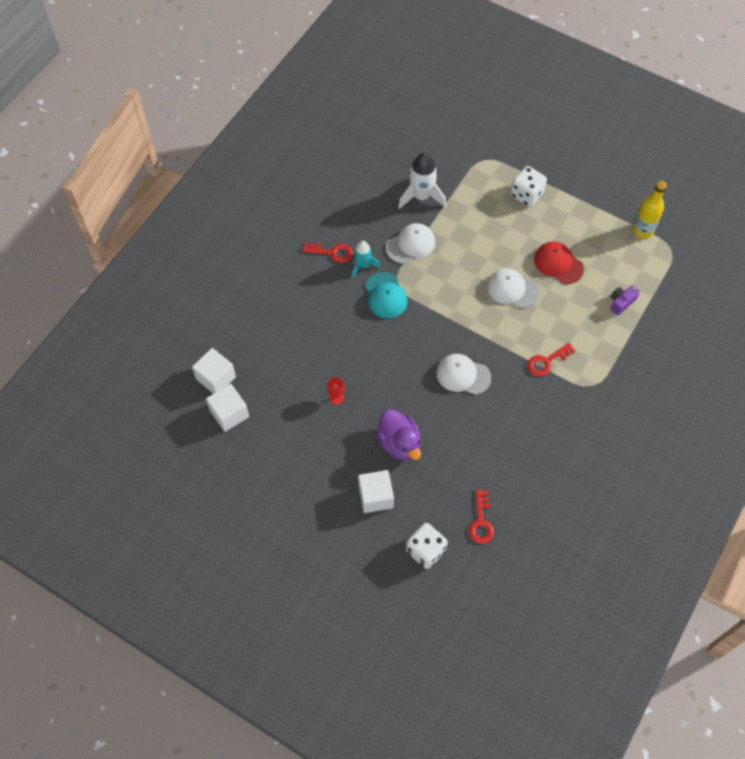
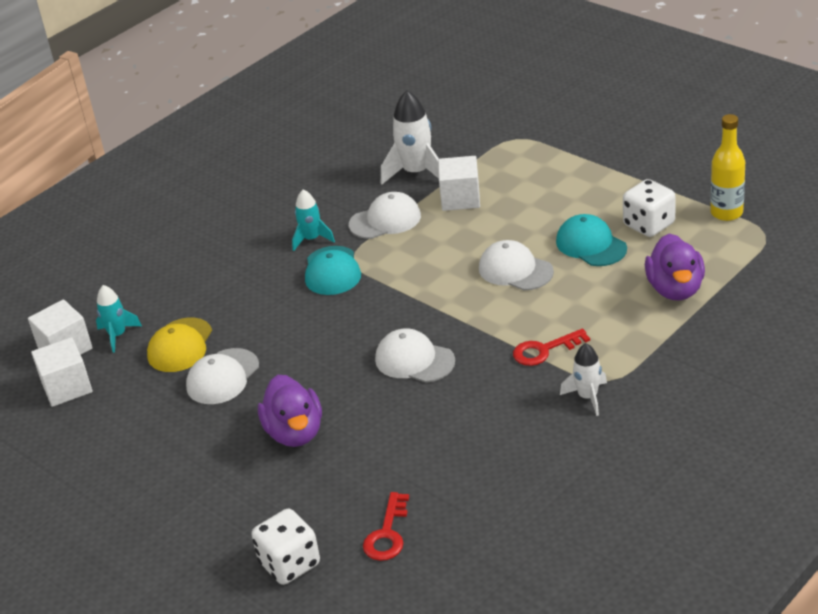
camera: 15 degrees right, 25 degrees down
(250, 364) = (117, 335): none -> turquoise rocket
(298, 371) = (180, 345): none -> yellow cap
(332, 252) = (274, 225): red key -> none
(336, 397) = (222, 377): red goblet -> white cap
(375, 496) = (237, 493): white cube -> white cube (460, 198)
(526, 194) = (564, 173): white dice -> white dice (649, 225)
(558, 264) = (591, 245): red cap -> turquoise cap
(582, 400) = (587, 397): none -> white rocket
(621, 303) = (675, 289): purple camera -> purple duck

